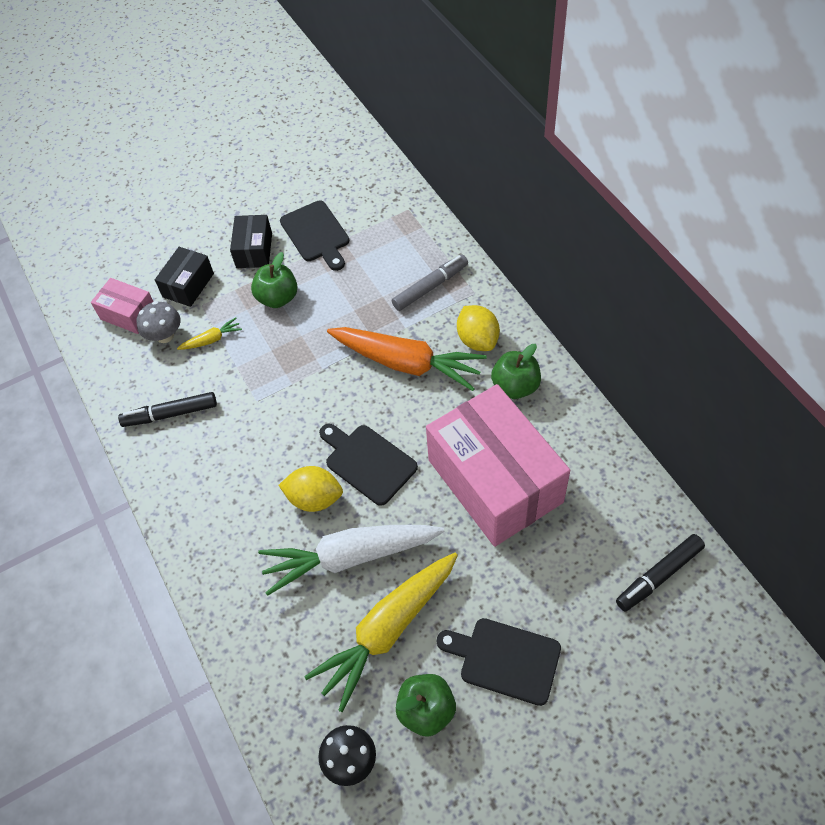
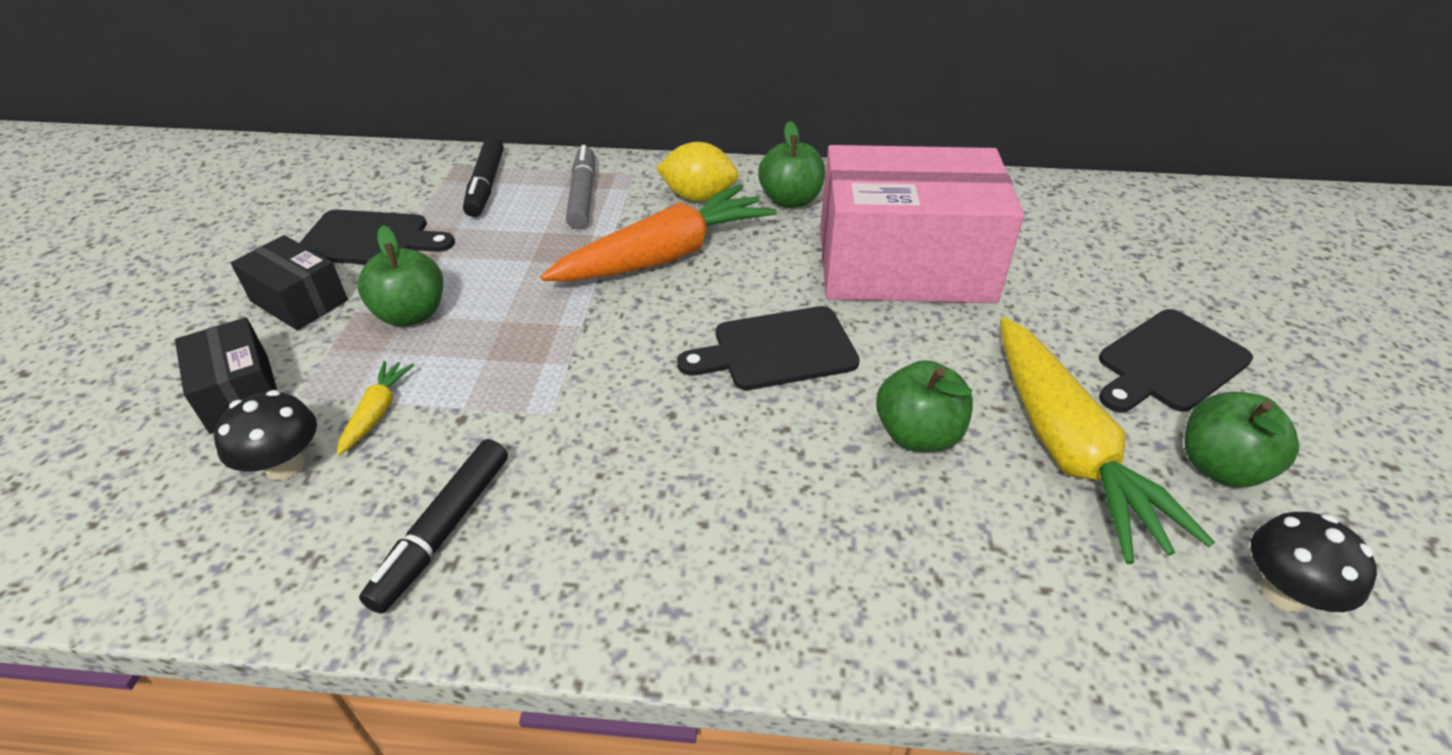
camera: 60 degrees left, 15 degrees down
(128, 314) = (169, 494): pink box -> none
(165, 335) = (285, 465): grey mushroom -> black mushroom
(314, 498) = (786, 427): yellow lemon -> none
(349, 557) = (917, 434): white carrot -> green apple
(659, 575) = (1113, 217): black marker -> black marker (486, 185)

